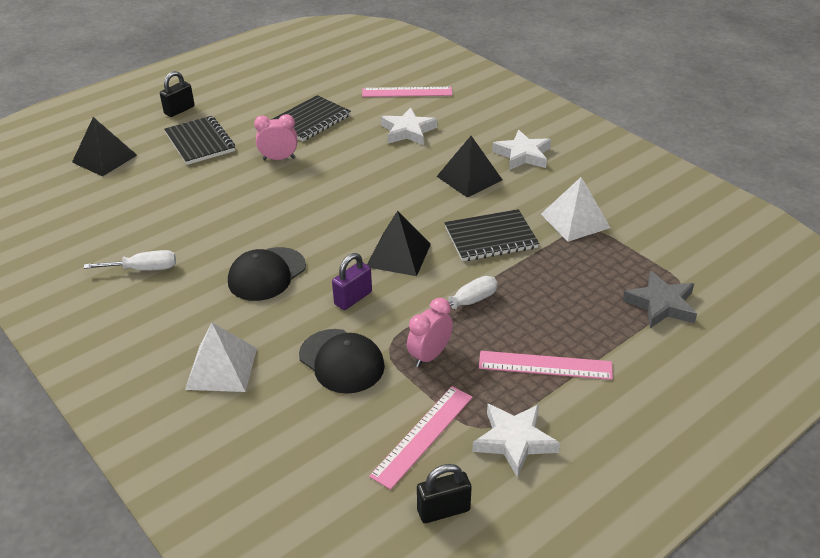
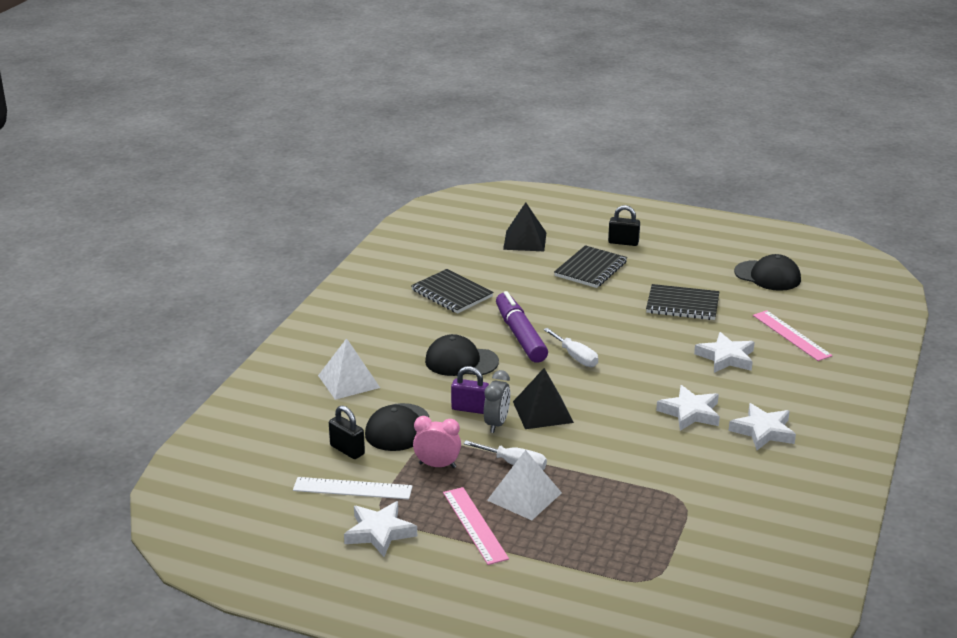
camera: 60 degrees right, 10 degrees down
(144, 269) = (418, 310): white screwdriver -> white screwdriver (575, 357)
(261, 221) = (520, 335): none -> purple marker
(279, 159) = (609, 311): pink clock -> none
(314, 69) = (767, 276): none -> black cap
(393, 290) = (496, 424): none -> grey clock
(422, 435) = (352, 488): pink ruler -> white ruler
(443, 510) = (290, 519): black padlock -> black padlock (347, 450)
(469, 178) = (690, 413): black pyramid -> white star
(490, 238) = (613, 450): black notebook -> black notebook (452, 293)
(575, 221) = (688, 490): white pyramid -> white pyramid (524, 496)
(661, 304) = (612, 570): grey star -> none

